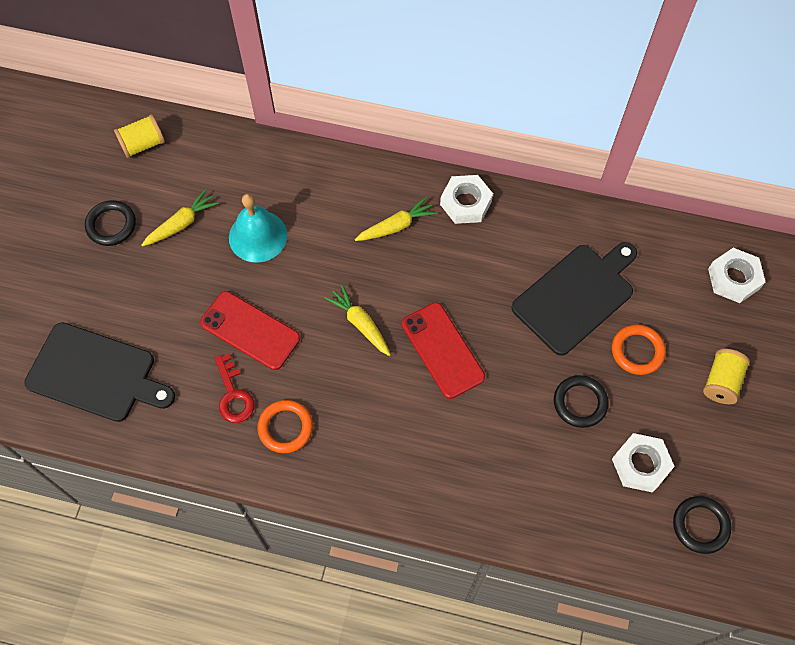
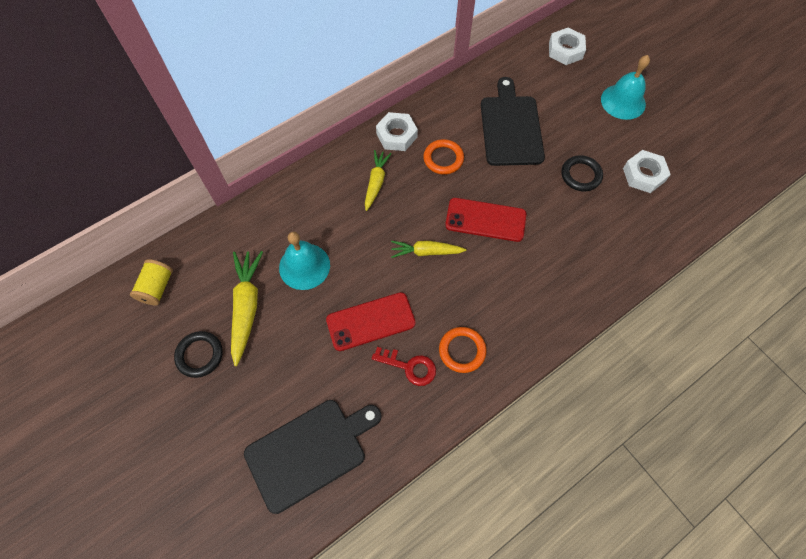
camera: 50 degrees left, 0 degrees up
(181, 224) = (246, 307): yellow carrot -> yellow carrot, size x1.53
(637, 351) = (571, 124): orange ring -> orange ring (443, 159)
(700, 525) = (702, 174): black ring -> none
(721, 382) = (623, 101): yellow spool -> turquoise bell

